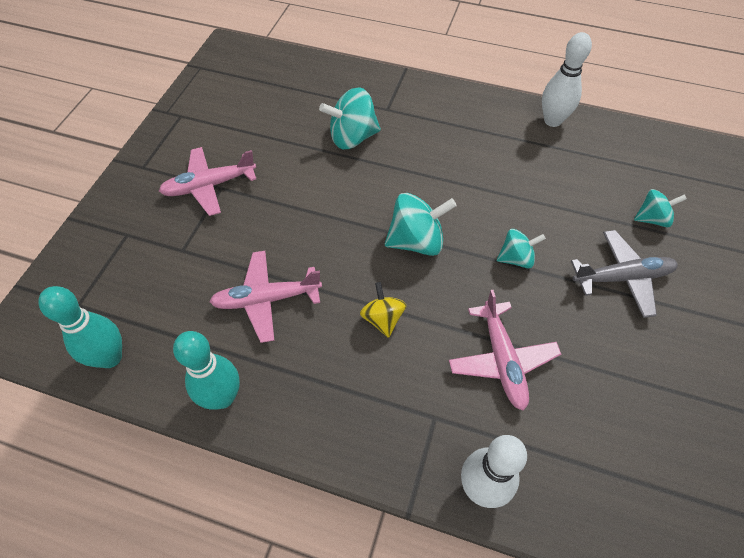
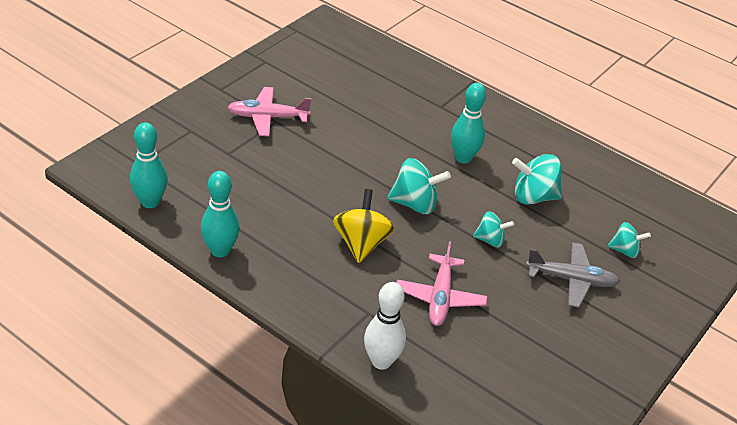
camera: 15 degrees right, 15 degrees down
(266, 299) = (278, 204): pink plane -> none
(352, 137) = (400, 118): turquoise spinning top -> turquoise spinning top (533, 197)
(383, 319) = (361, 243): yellow spinning top -> yellow spinning top, size x1.62
(438, 163) = (463, 158): none -> turquoise bowling pin
(552, 120) = (583, 157): white bowling pin -> none

